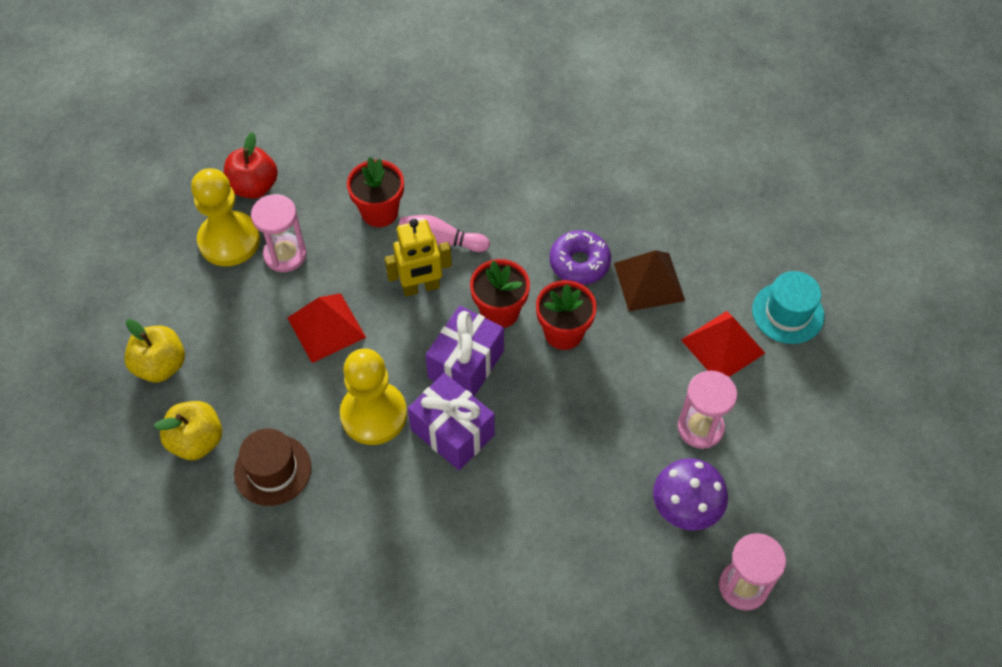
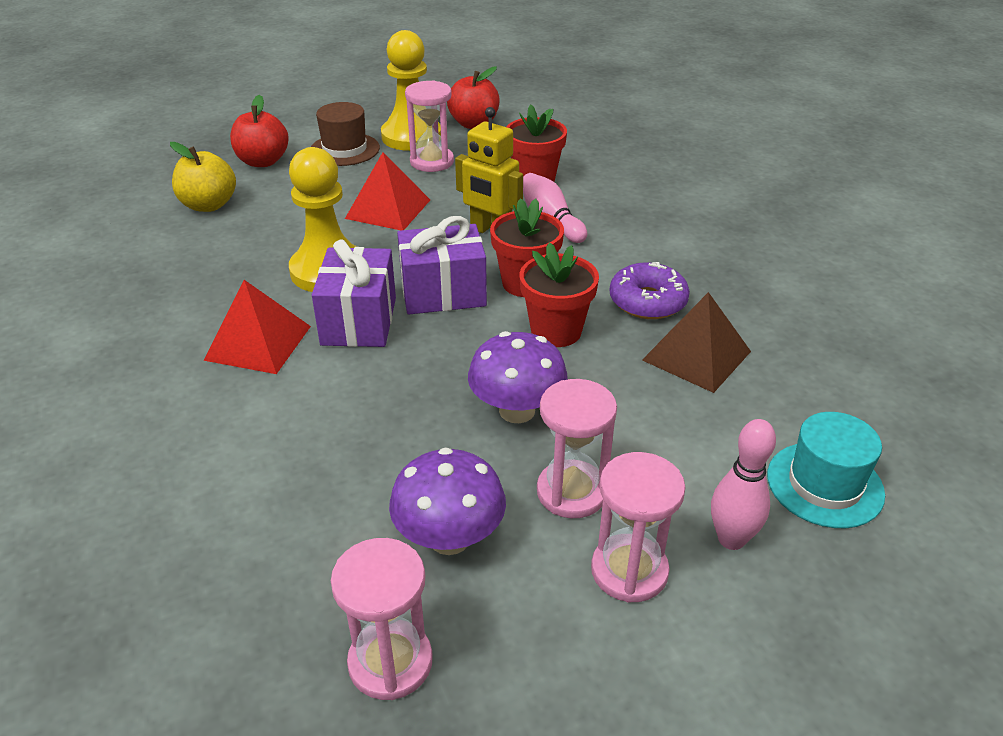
camera: 50 degrees right, 20 degrees down
(161, 365) = (263, 161): yellow apple -> red apple
(272, 470) = (216, 249): brown hat -> brown hat (344, 149)
(616, 406) = (517, 410): none -> purple mushroom
(722, 346) = (700, 452): red pyramid -> red pyramid (258, 342)
(771, 443) = (629, 571): none -> pink hourglass
(787, 383) = (731, 539): none -> pink bowling pin

